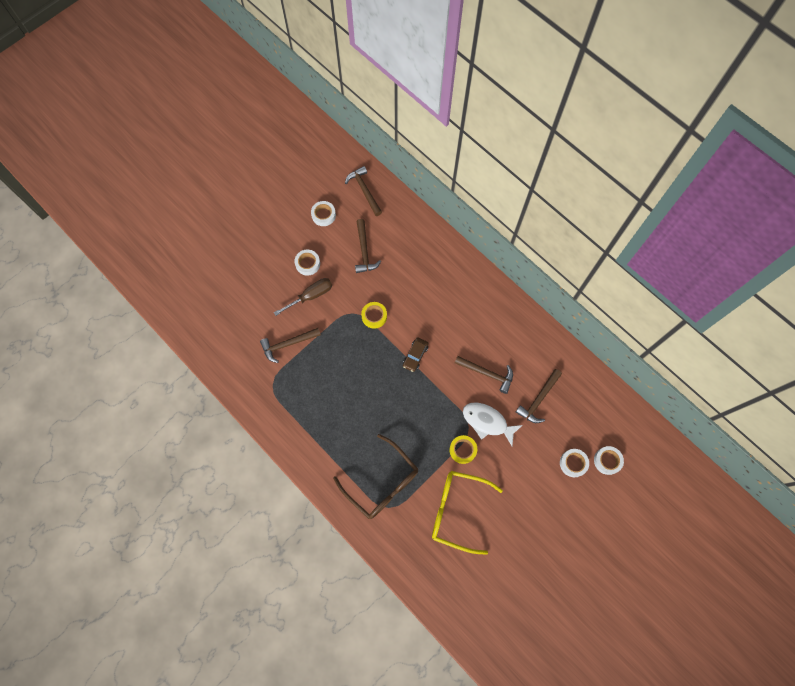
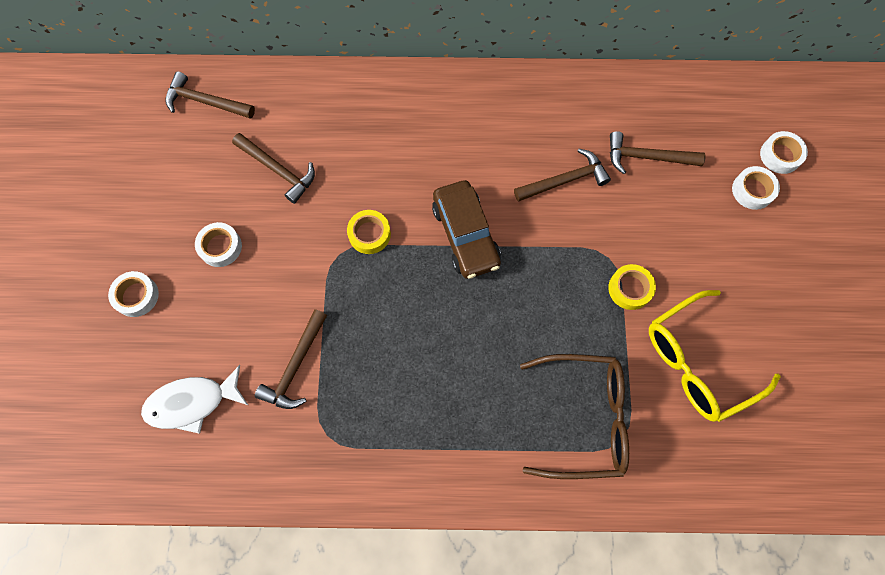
camera: 45 degrees left, 0 degrees up
(310, 296) = (264, 281): brown screwdriver -> none
(323, 215) = (181, 172): white tape -> white tape (136, 296)
(415, 356) = (465, 235): brown car -> brown car, size x1.76
(487, 422) = (621, 232): white fish -> white fish (192, 402)
(538, 399) = (647, 157): brown hammer -> brown hammer turned 105 degrees clockwise

